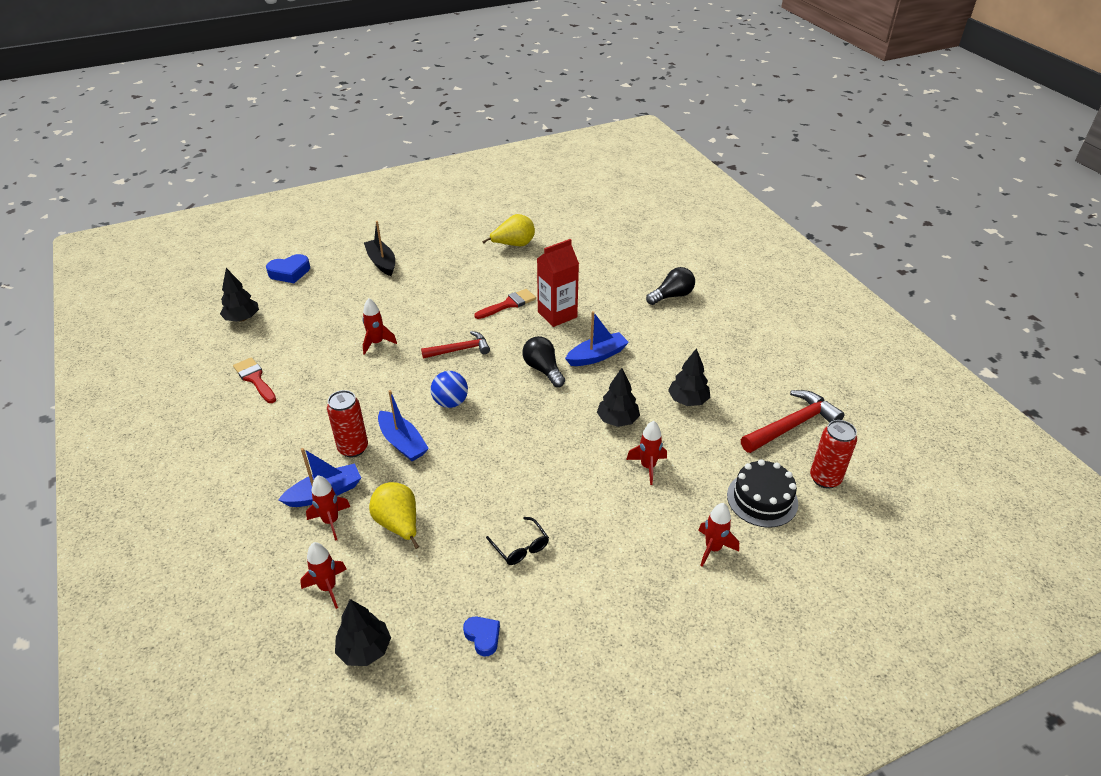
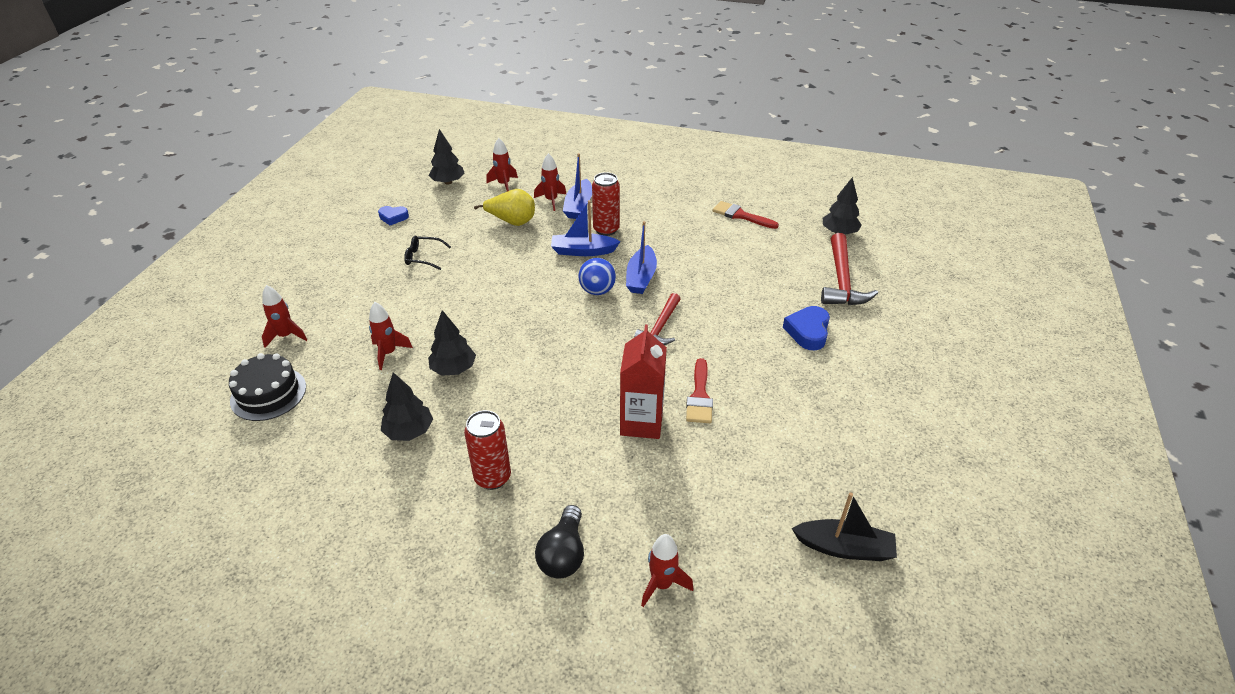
camera: 130 degrees right, 0 degrees up
(255, 379) = (741, 215): red brush -> red brush turned 150 degrees counterclockwise
(290, 272) = (903, 279): blue heart -> blue heart (808, 331)
(377, 343) = (725, 286): red rocket -> red rocket (662, 584)
(381, 262) = (874, 343): black boat -> black boat (844, 548)
(514, 245) = (826, 471): yellow pear -> none
(543, 369) = (571, 362): black light bulb -> none
(597, 356) = (544, 410): blue boat -> blue boat (641, 277)
(792, 425) = (281, 482): red hammer -> red hammer (841, 280)
(825, 479) = (216, 450): red can -> red can (492, 477)

